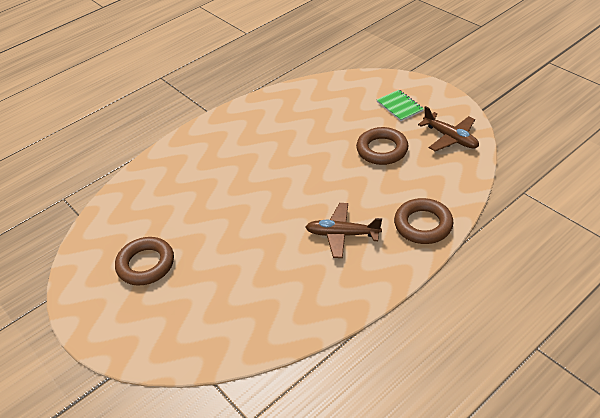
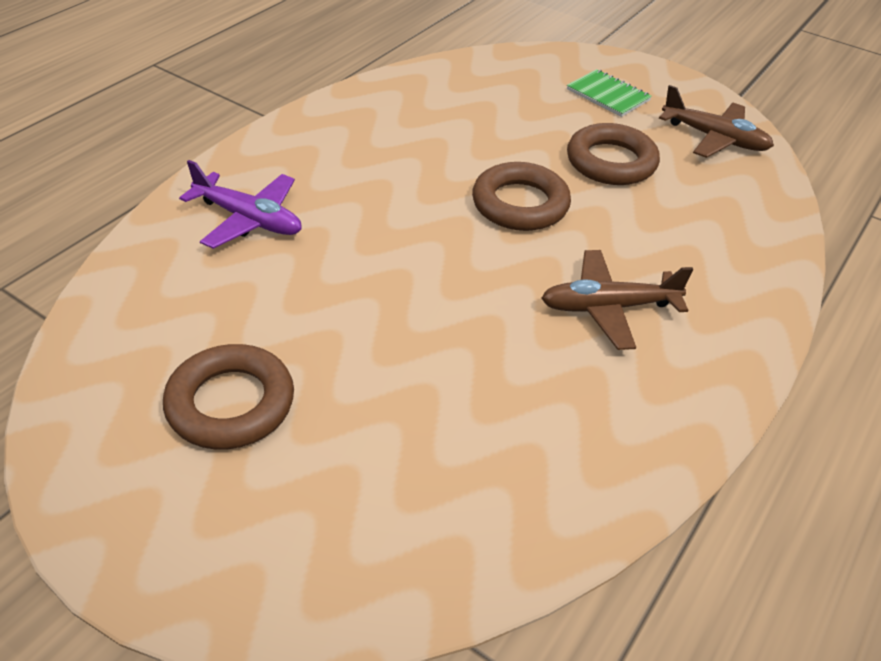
camera: 20 degrees left, 0 degrees up
(181, 172) = (249, 219): none -> purple plane
(423, 225) = (742, 278): brown ring -> brown ring (520, 204)

